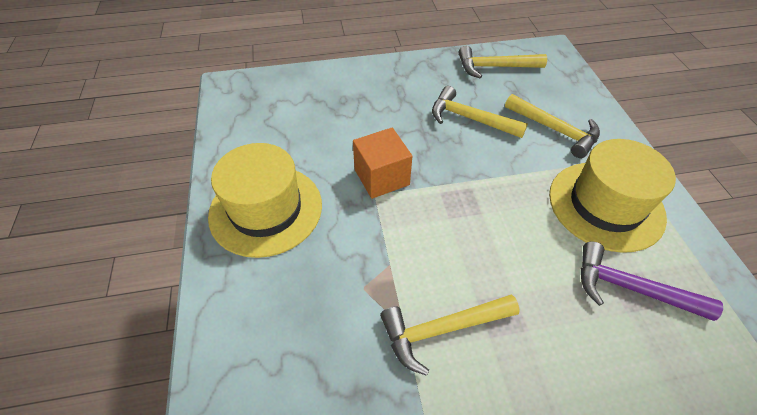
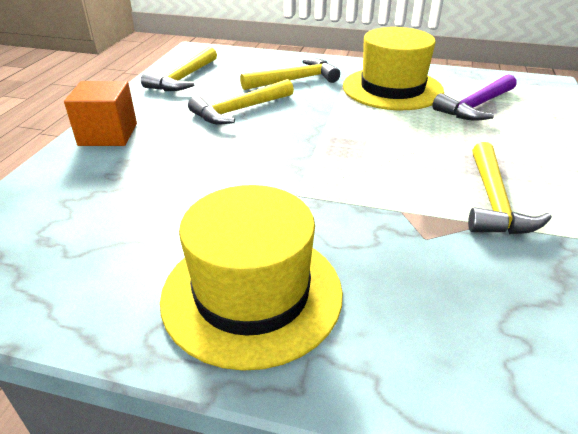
camera: 65 degrees left, 15 degrees down
(381, 177) = (273, 182): orange cube -> orange cube (108, 134)

